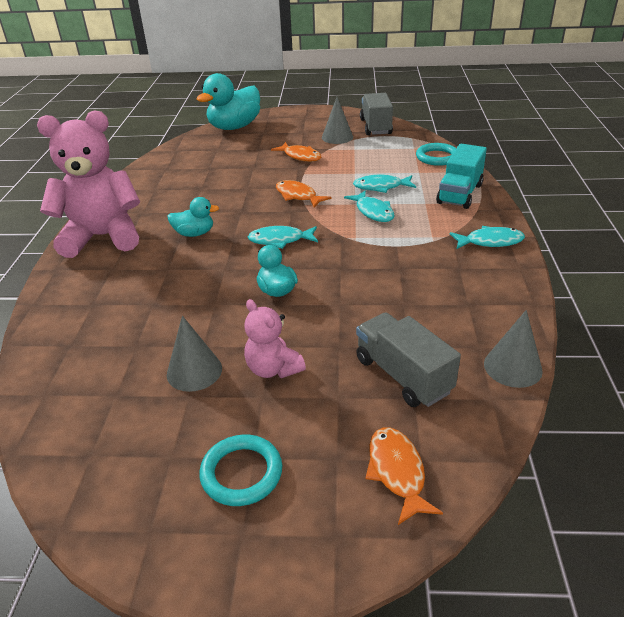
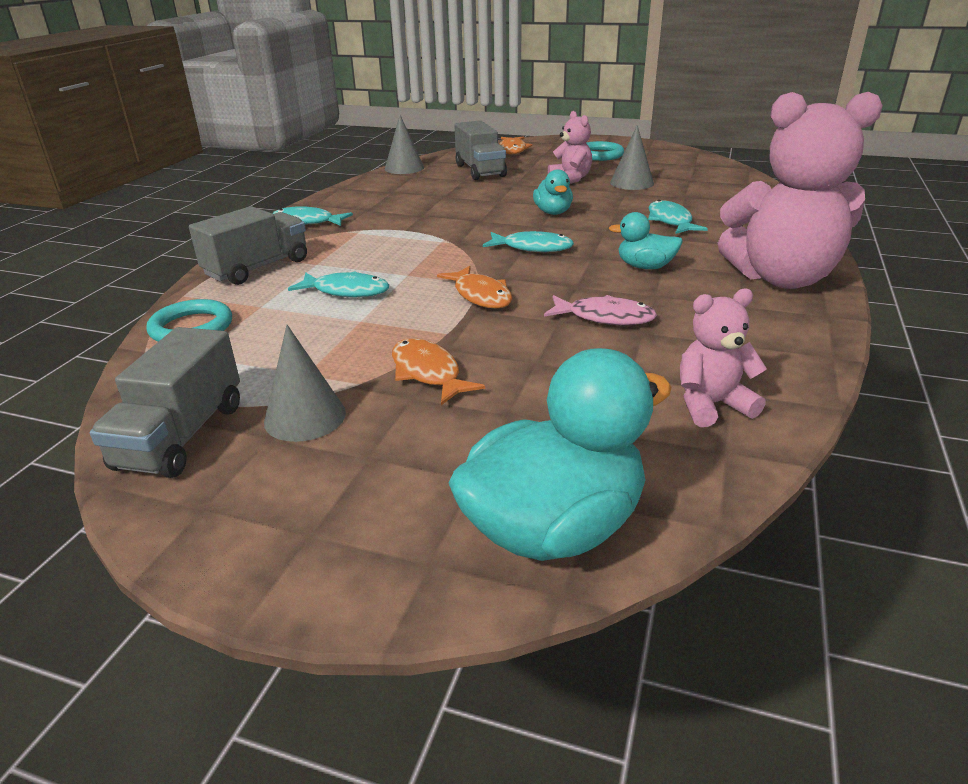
camera: 165 degrees left, 5 degrees down
(176, 162) = (711, 405): none -> pink teddy bear
(221, 193) = (605, 317): none -> pink fish
(373, 212) = (394, 262): turquoise fish -> turquoise fish (670, 221)
(459, 194) = (257, 268): turquoise truck -> grey truck

